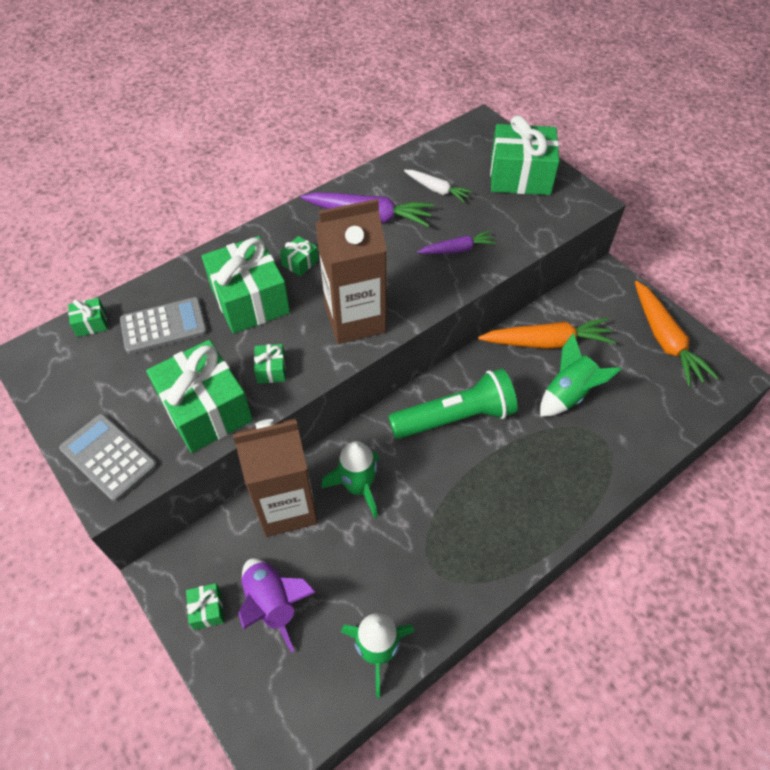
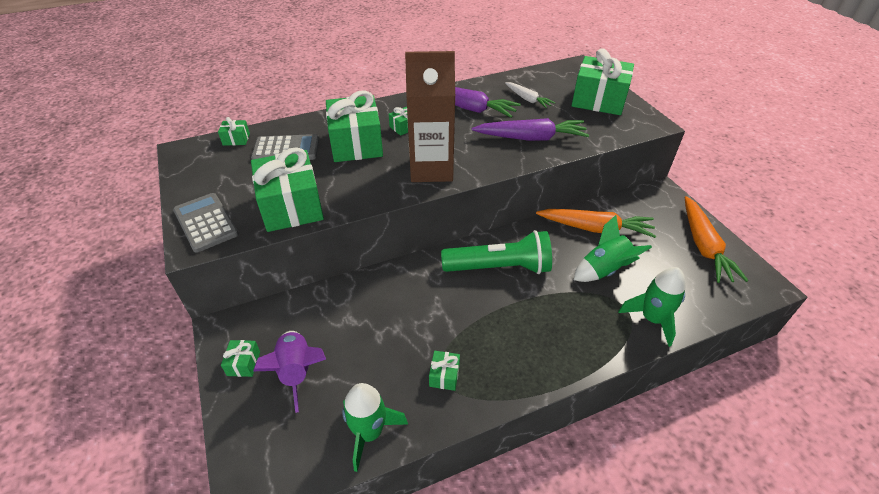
camera: 15 degrees right, 10 degrees down
(271, 370) = (352, 189): green gift -> green gift (444, 375)
(287, 507) = (337, 303): brown carton -> none
(358, 487) = (400, 301): green rocket -> green rocket (652, 319)
(457, 249) = (531, 138): purple carrot -> purple carrot, size x1.73

